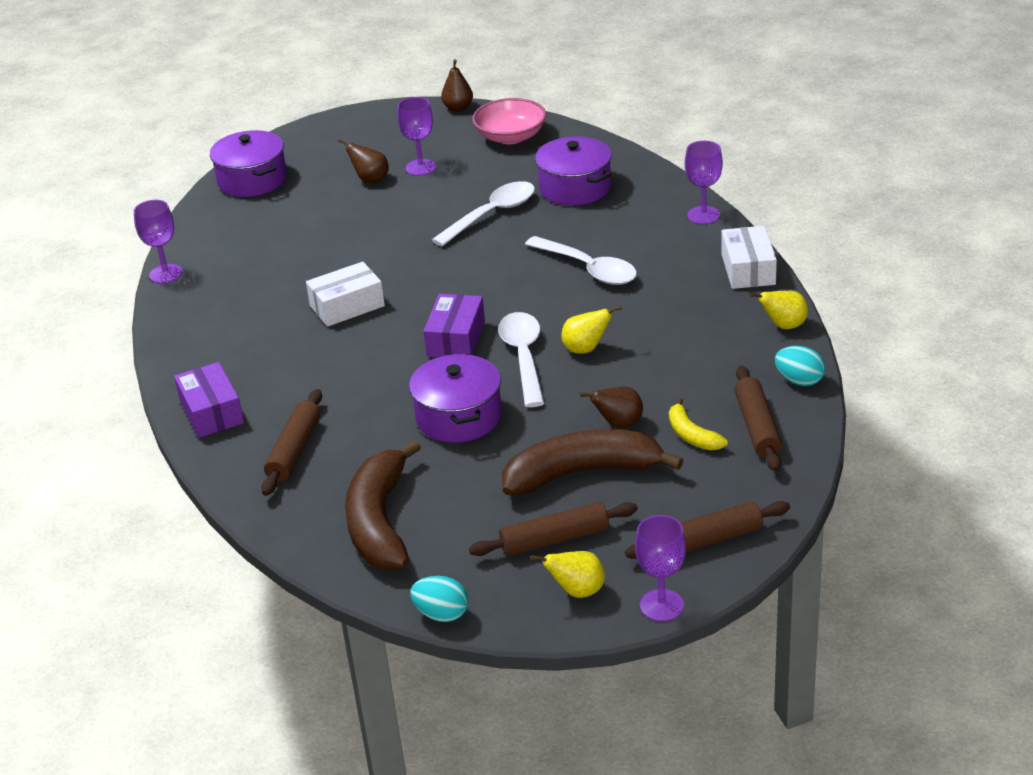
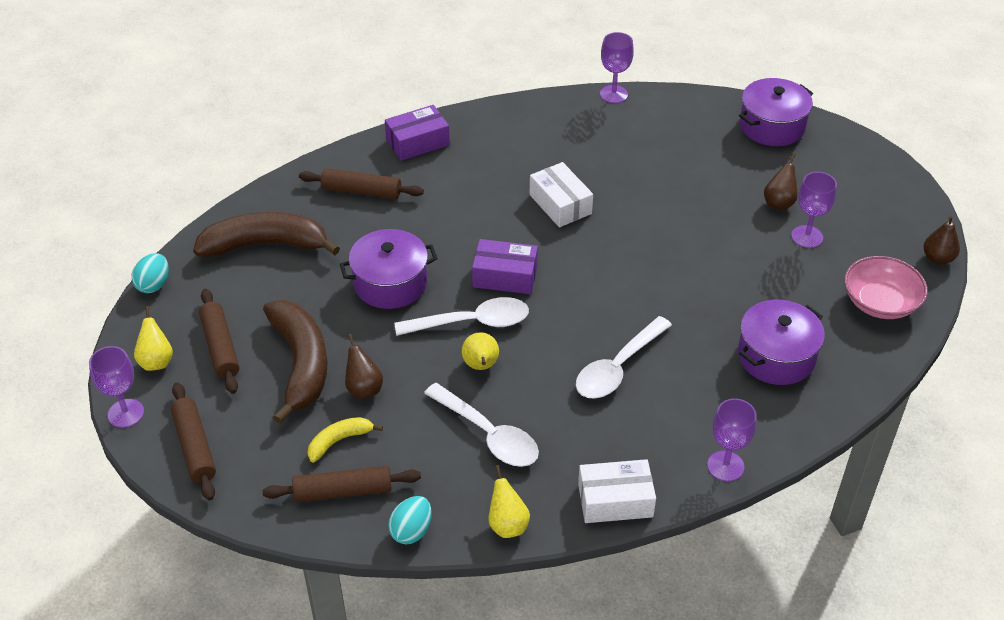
camera: 85 degrees right, 10 degrees up
(492, 214) = (718, 293): white spoon -> white spoon (488, 434)

